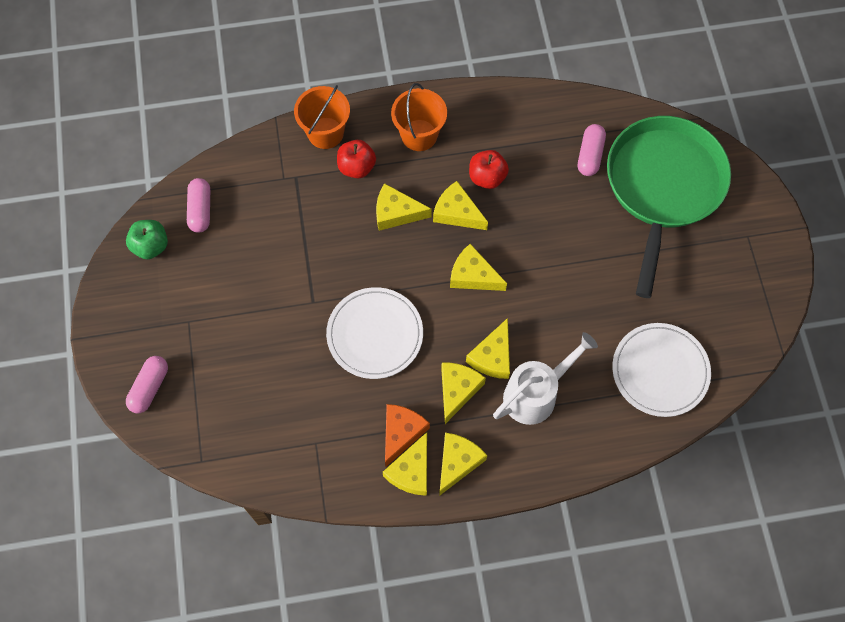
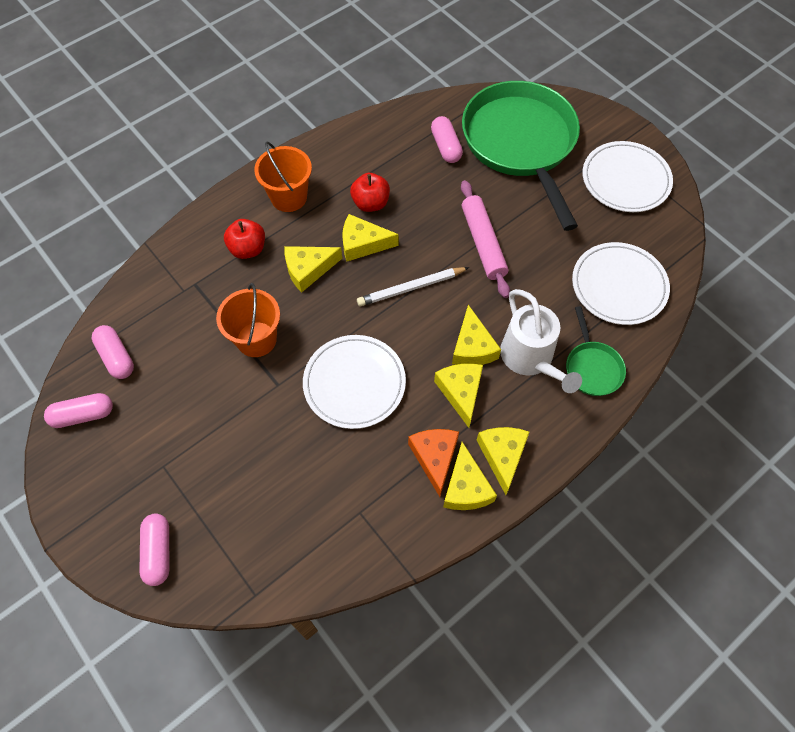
camera: 30 degrees left, 5 degrees down
(151, 246) = (83, 415): green apple -> pink capsule
(325, 133) = (201, 234): orange bucket -> orange bucket (256, 339)
(473, 275) = (411, 288): yellow cheese -> white pencil
(536, 394) = (530, 359): white watering can -> white watering can turned 135 degrees clockwise
(563, 267) = (483, 243): none -> pink rolling pin
(584, 430) = (592, 367): none -> green pan
(739, 273) = (625, 179): none -> white plate

